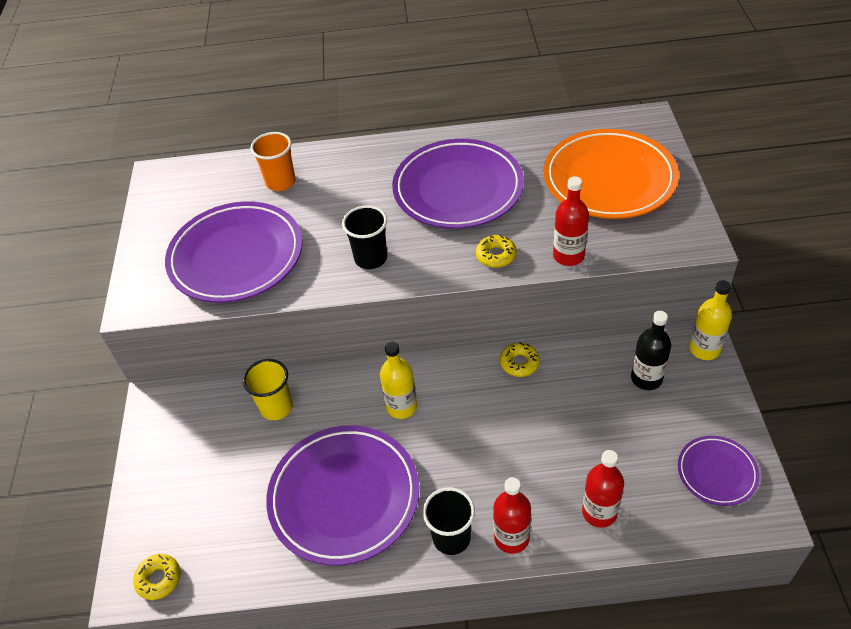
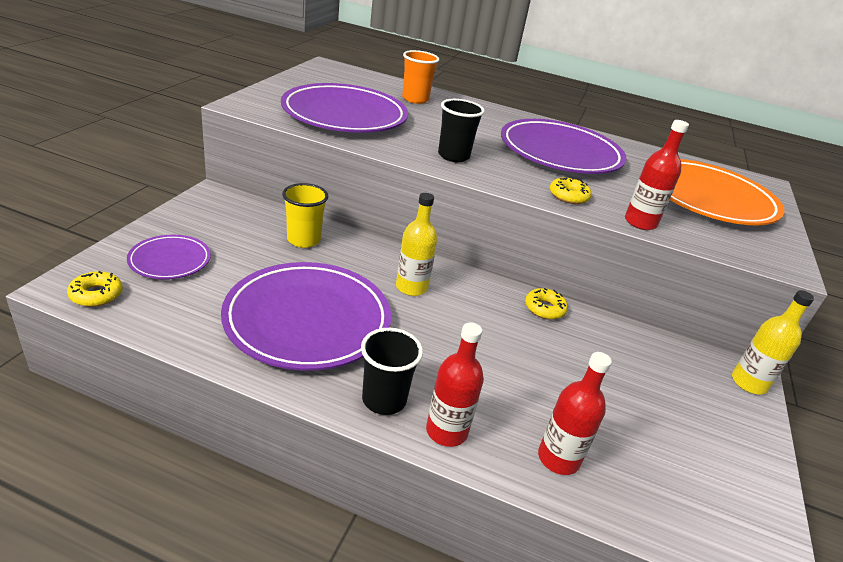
camera: 15 degrees right, 15 degrees down
(646, 378) = (672, 376): black bottle -> none
(717, 472) = (719, 492): purple plate -> purple plate (170, 260)

